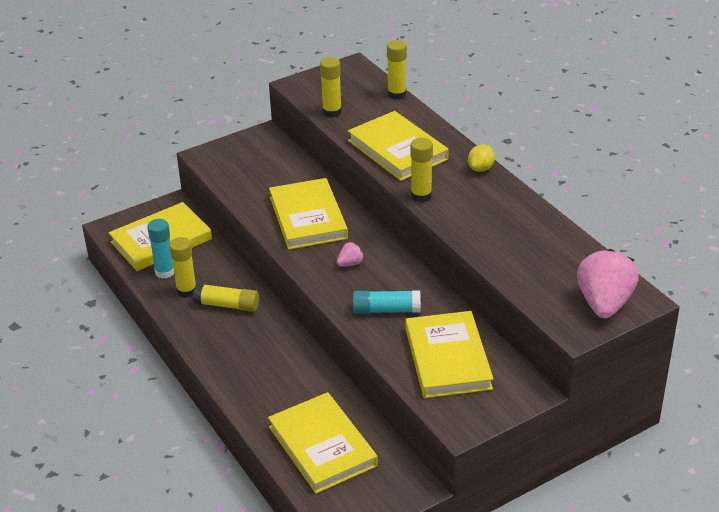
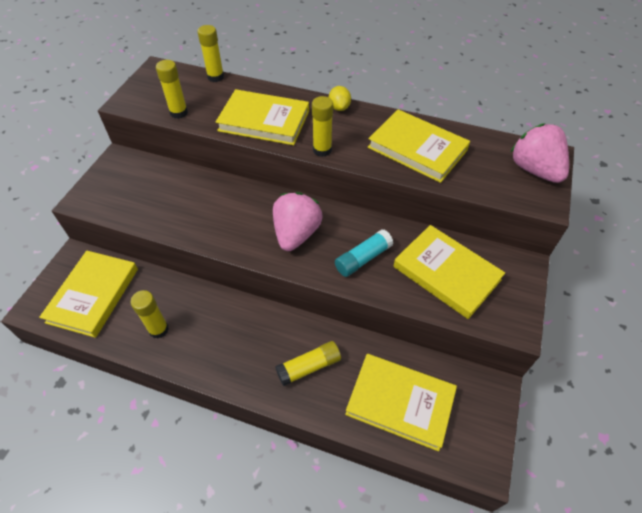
camera: 40 degrees left, 15 degrees up
(165, 272) = (123, 323): turquoise glue stick -> none
(227, 305) = (206, 322): yellow glue stick -> yellow glue stick (309, 367)
(308, 218) = (224, 212): yellow book -> yellow book (417, 149)
(350, 264) = (296, 234): pink strawberry -> pink strawberry, size x2.24

